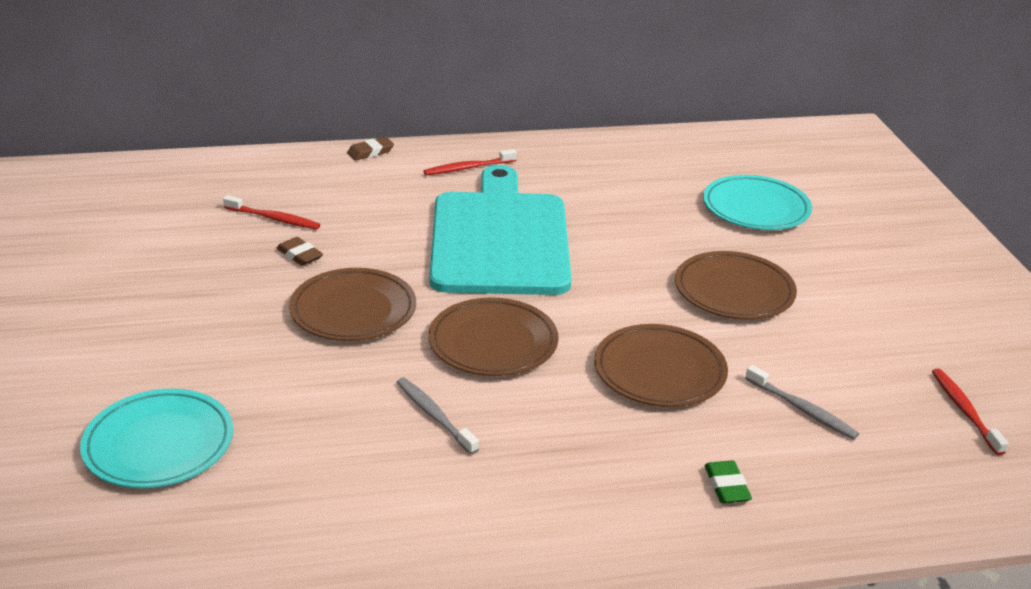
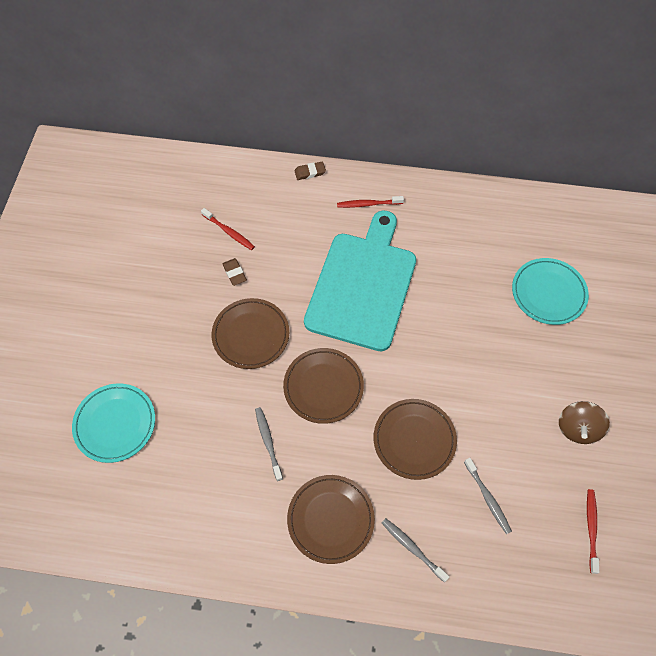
camera: 20 degrees right, 30 degrees up
(726, 486) = (412, 548): green eraser -> grey toothbrush
(734, 291) = (494, 376): brown plate -> brown plate (330, 519)
(877, 319) = (577, 428): none -> brown spinning top

